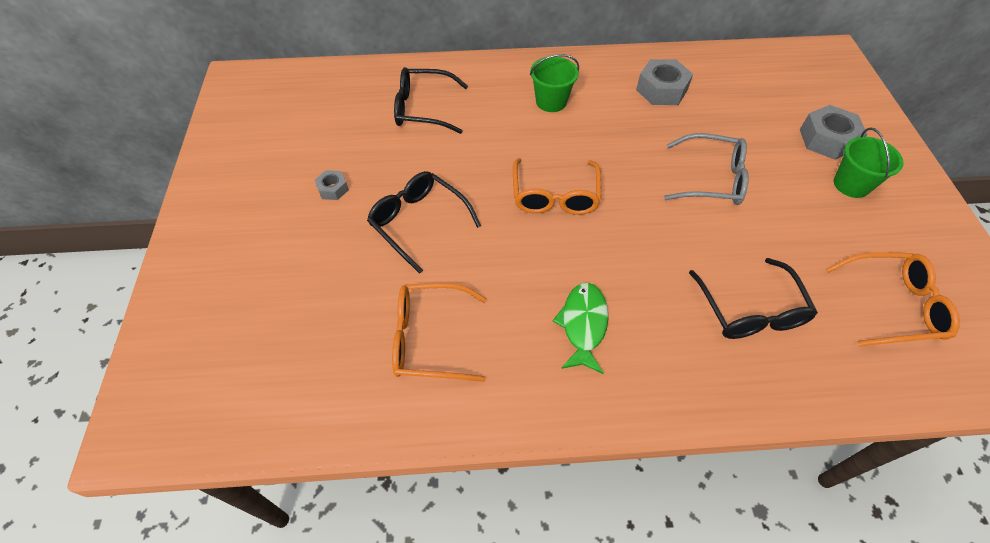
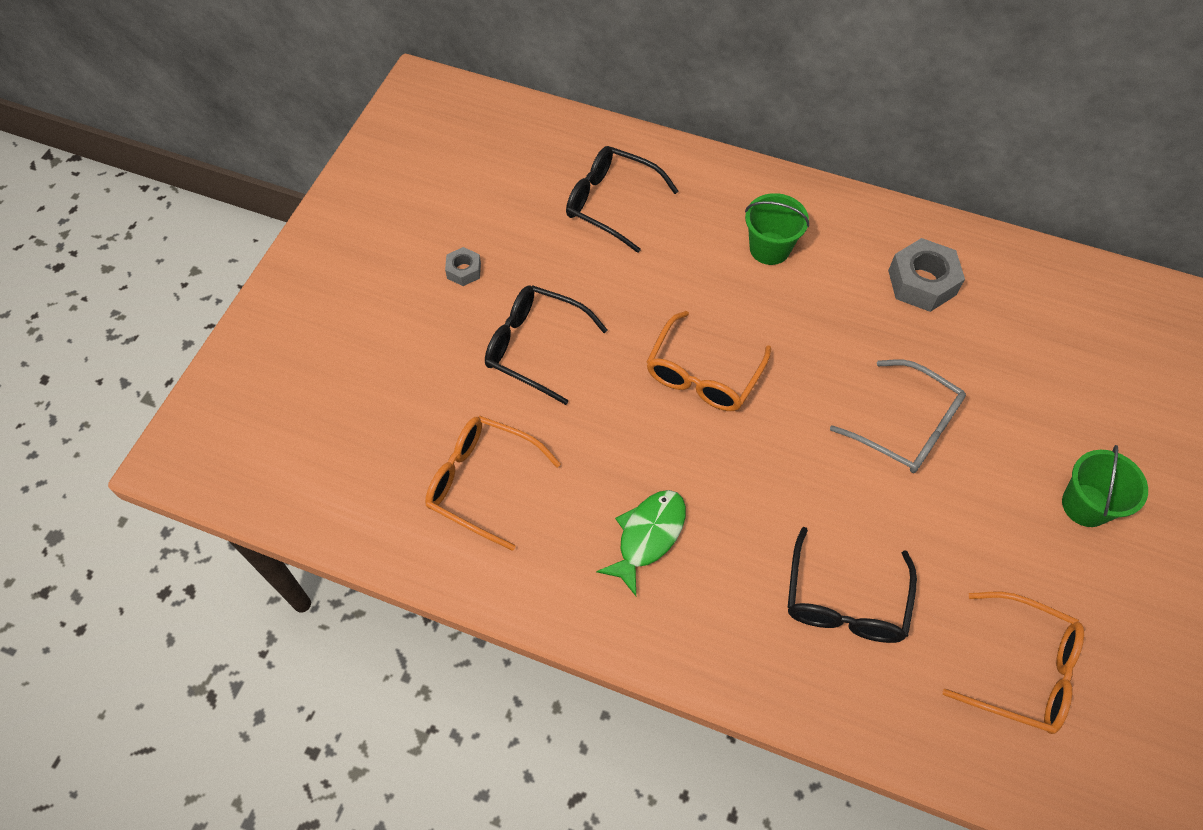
camera: 25 degrees right, 5 degrees up
(418, 222) = (535, 347): black glasses -> black glasses turned 45 degrees counterclockwise
(827, 139) = (1098, 433): grey nut -> none

